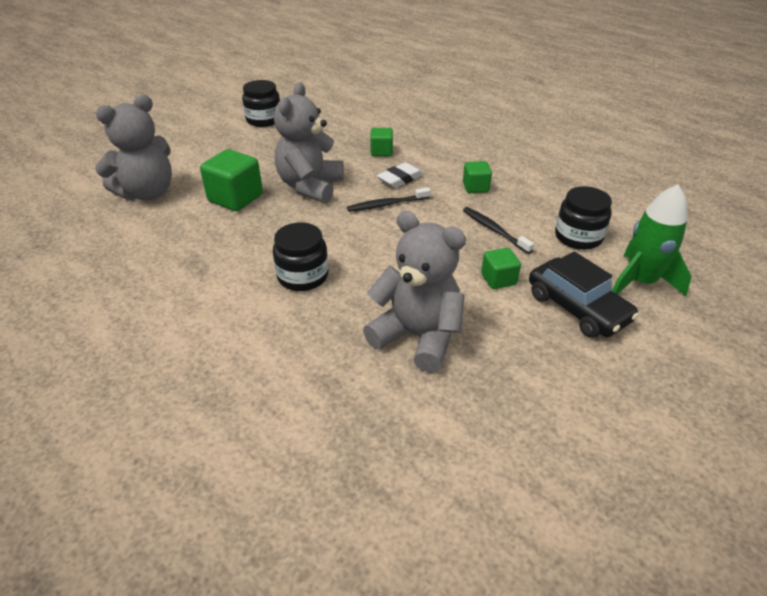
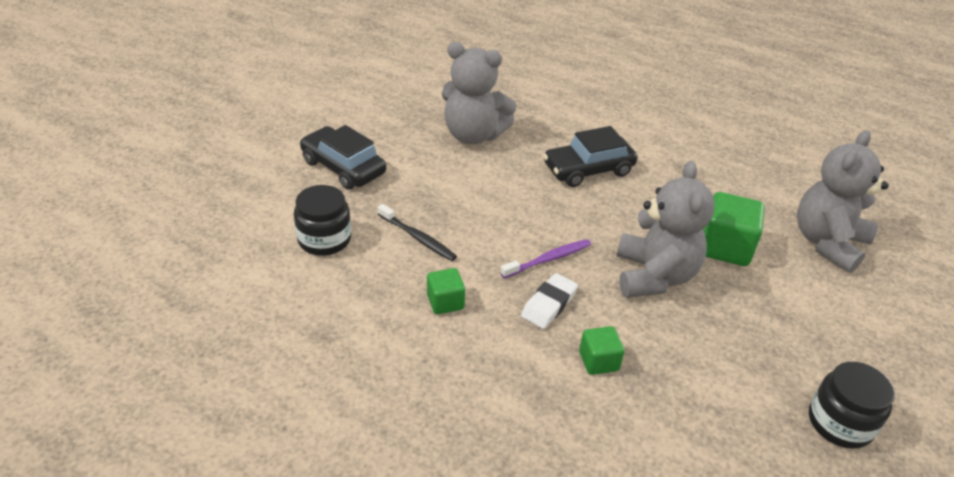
camera: 165 degrees right, 0 degrees up
(303, 276) = (588, 170): black jar -> black car
(387, 204) = (548, 259): black toothbrush -> purple toothbrush
(498, 279) = (412, 184): green cube -> none
(640, 282) = (276, 195): green rocket -> none

